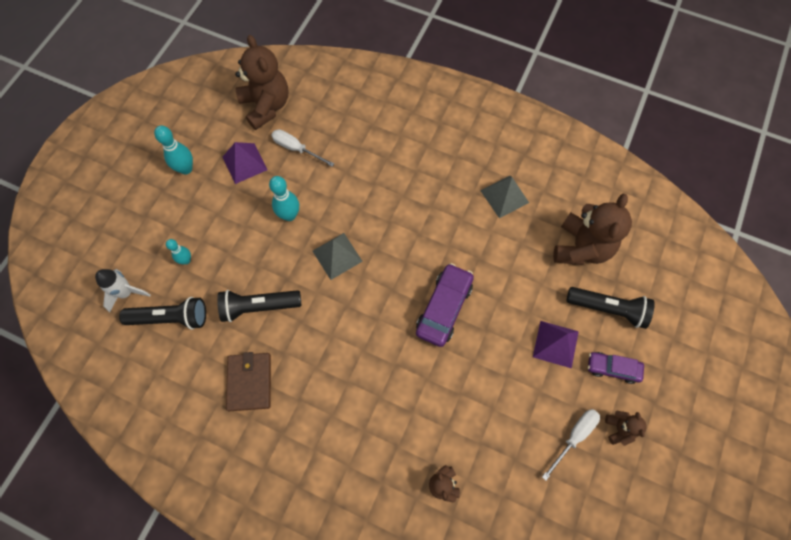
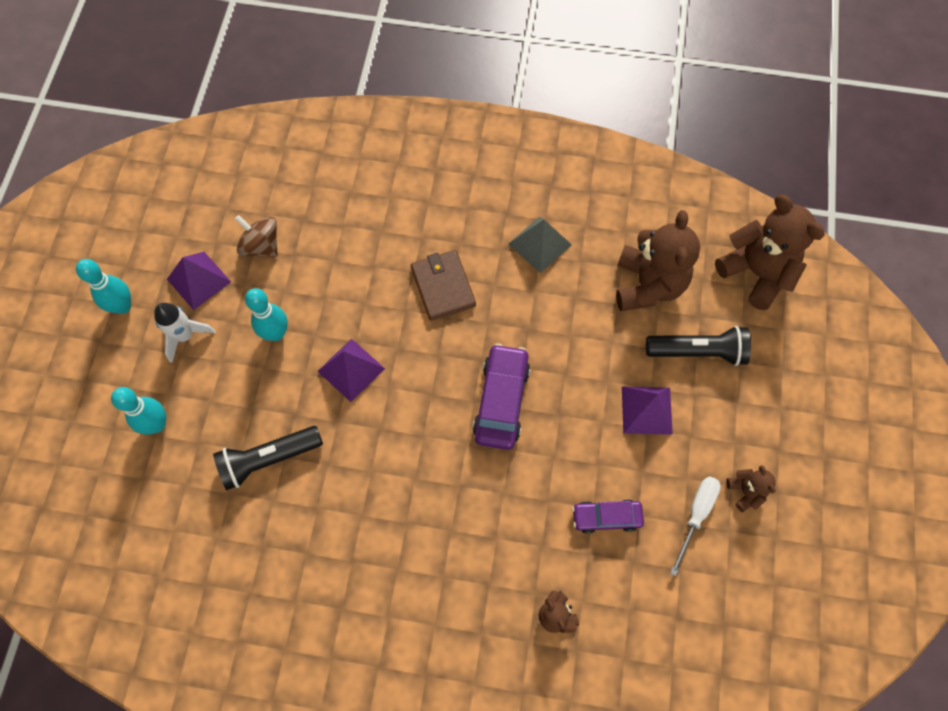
camera: 15 degrees left, 0 degrees up
(126, 293) = (89, 486): white rocket -> white rocket (185, 336)
(171, 318) = (158, 503): black flashlight -> none
(186, 260) = (157, 424): turquoise bowling pin -> turquoise bowling pin, size x1.57
(249, 382) = (282, 556): brown wallet -> brown wallet (443, 286)
(266, 106) = (206, 199): brown teddy bear -> brown teddy bear (756, 273)
(296, 149) = (261, 246): white screwdriver -> brown spinning top
(337, 256) = (351, 370): grey pyramid -> purple pyramid
(612, 368) = (720, 422): purple car -> purple car (606, 517)

